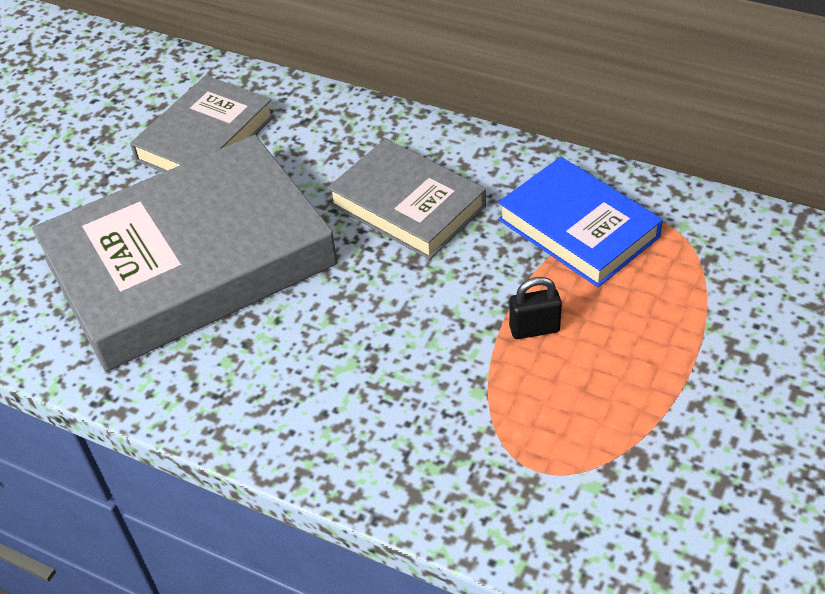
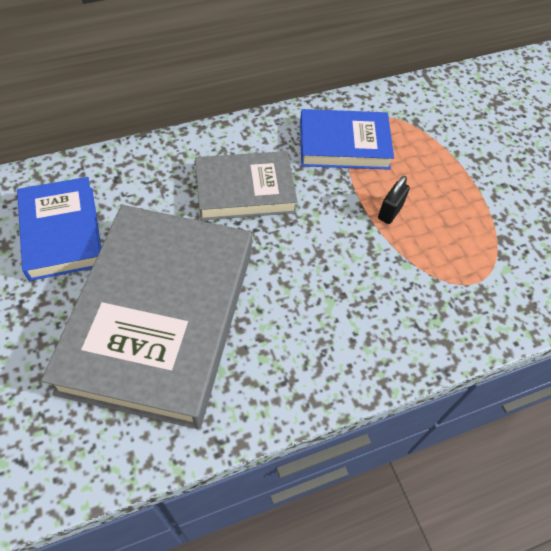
camera: 55 degrees left, 10 degrees up
(205, 138) = (62, 232): grey book -> blue book

